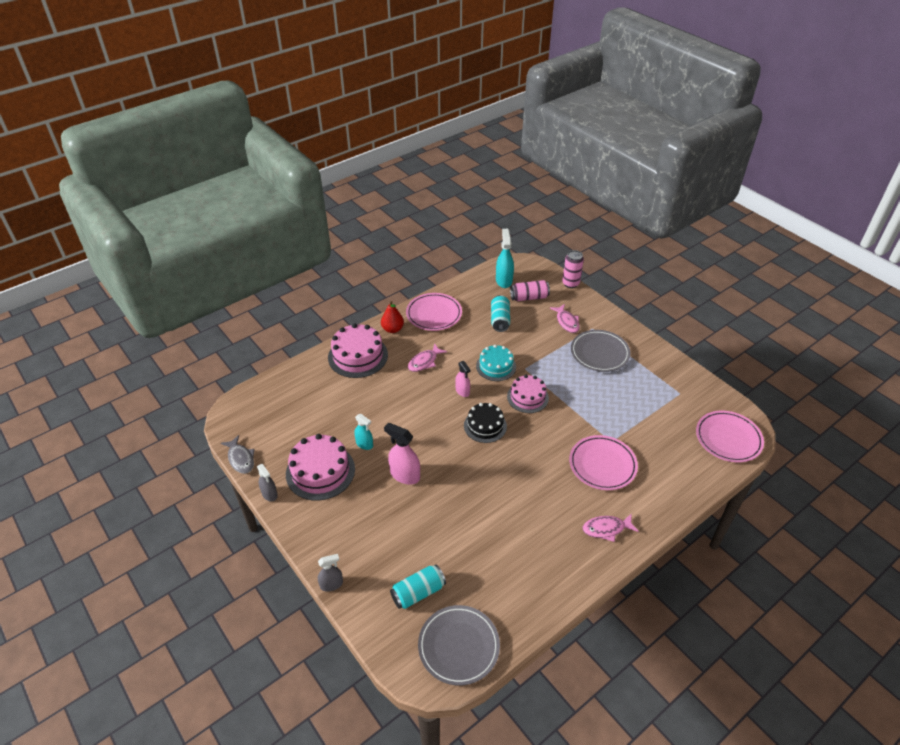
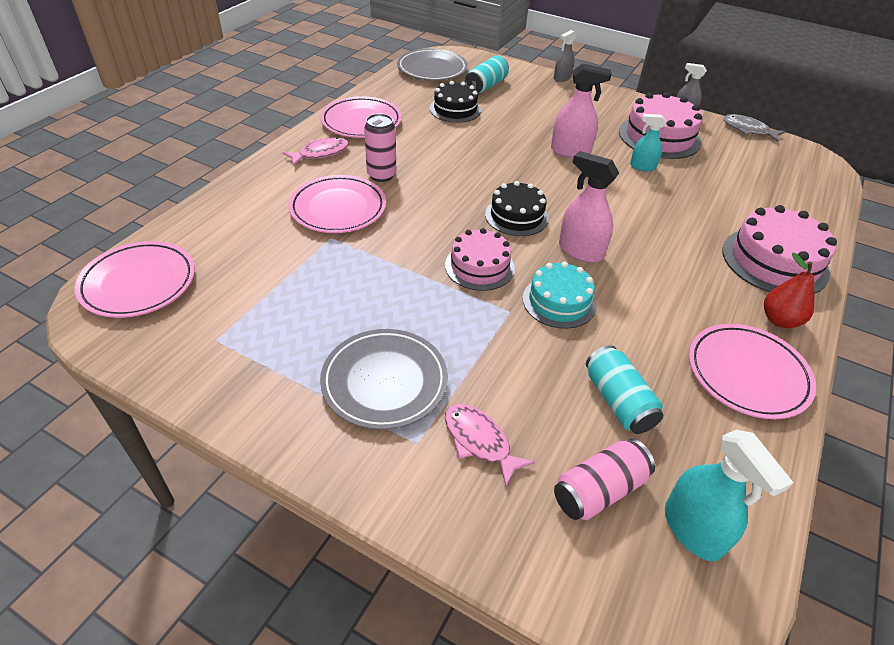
camera: 155 degrees right, 0 degrees up
(424, 362) = (673, 278): pink fish -> none
(462, 391) = (580, 251): pink spray bottle -> pink spray bottle, size x1.59
(469, 559) = (455, 109): none -> black cake
(562, 565) = (361, 121): none -> pink plate
(570, 283) = (523, 587): pink can -> pink can (381, 175)

